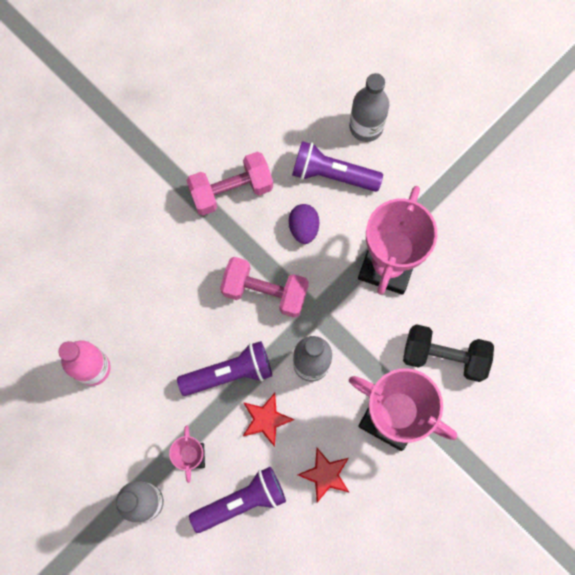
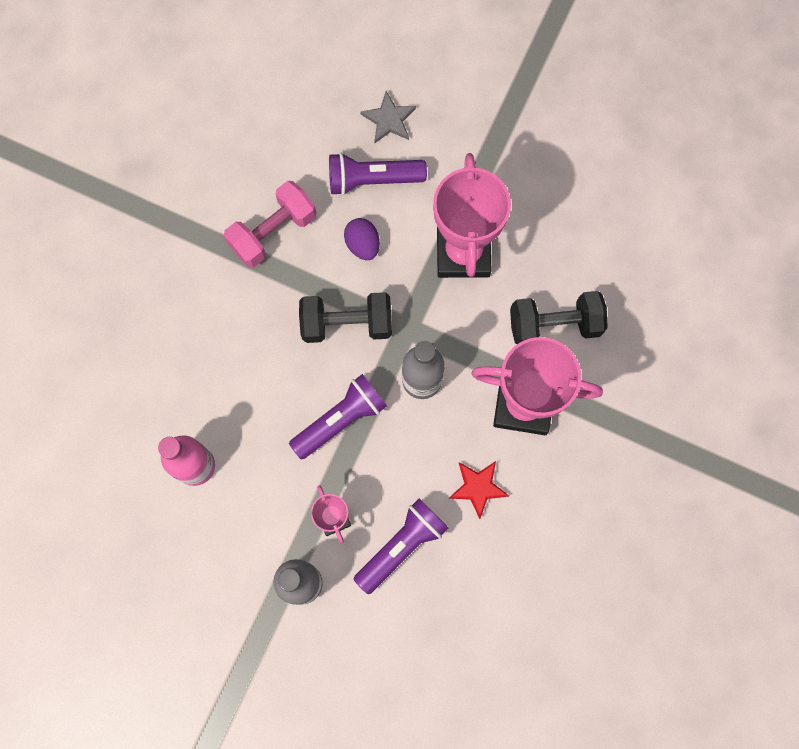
camera: 20 degrees left, 0 degrees up
(265, 291) = (347, 324): pink dumbbell -> black dumbbell
(266, 419) = (396, 453): red star -> none
(366, 126) = (389, 120): grey bottle -> grey star

